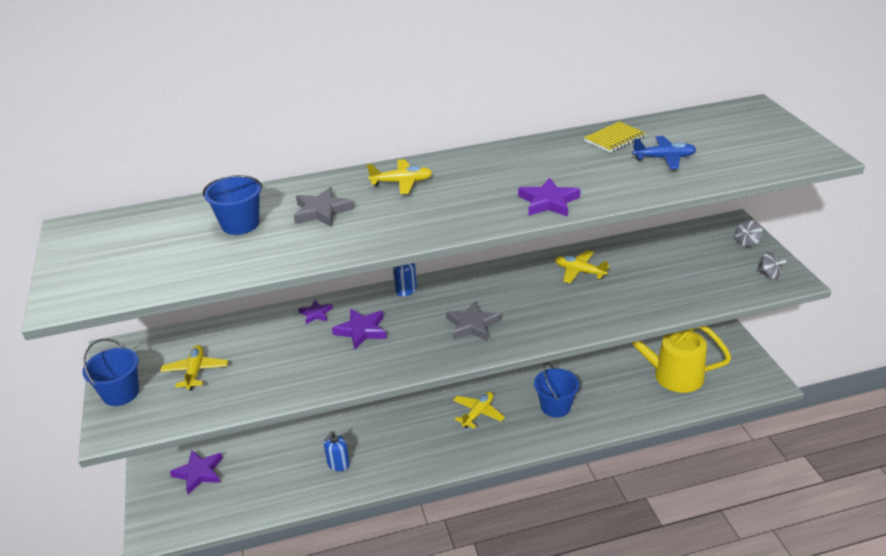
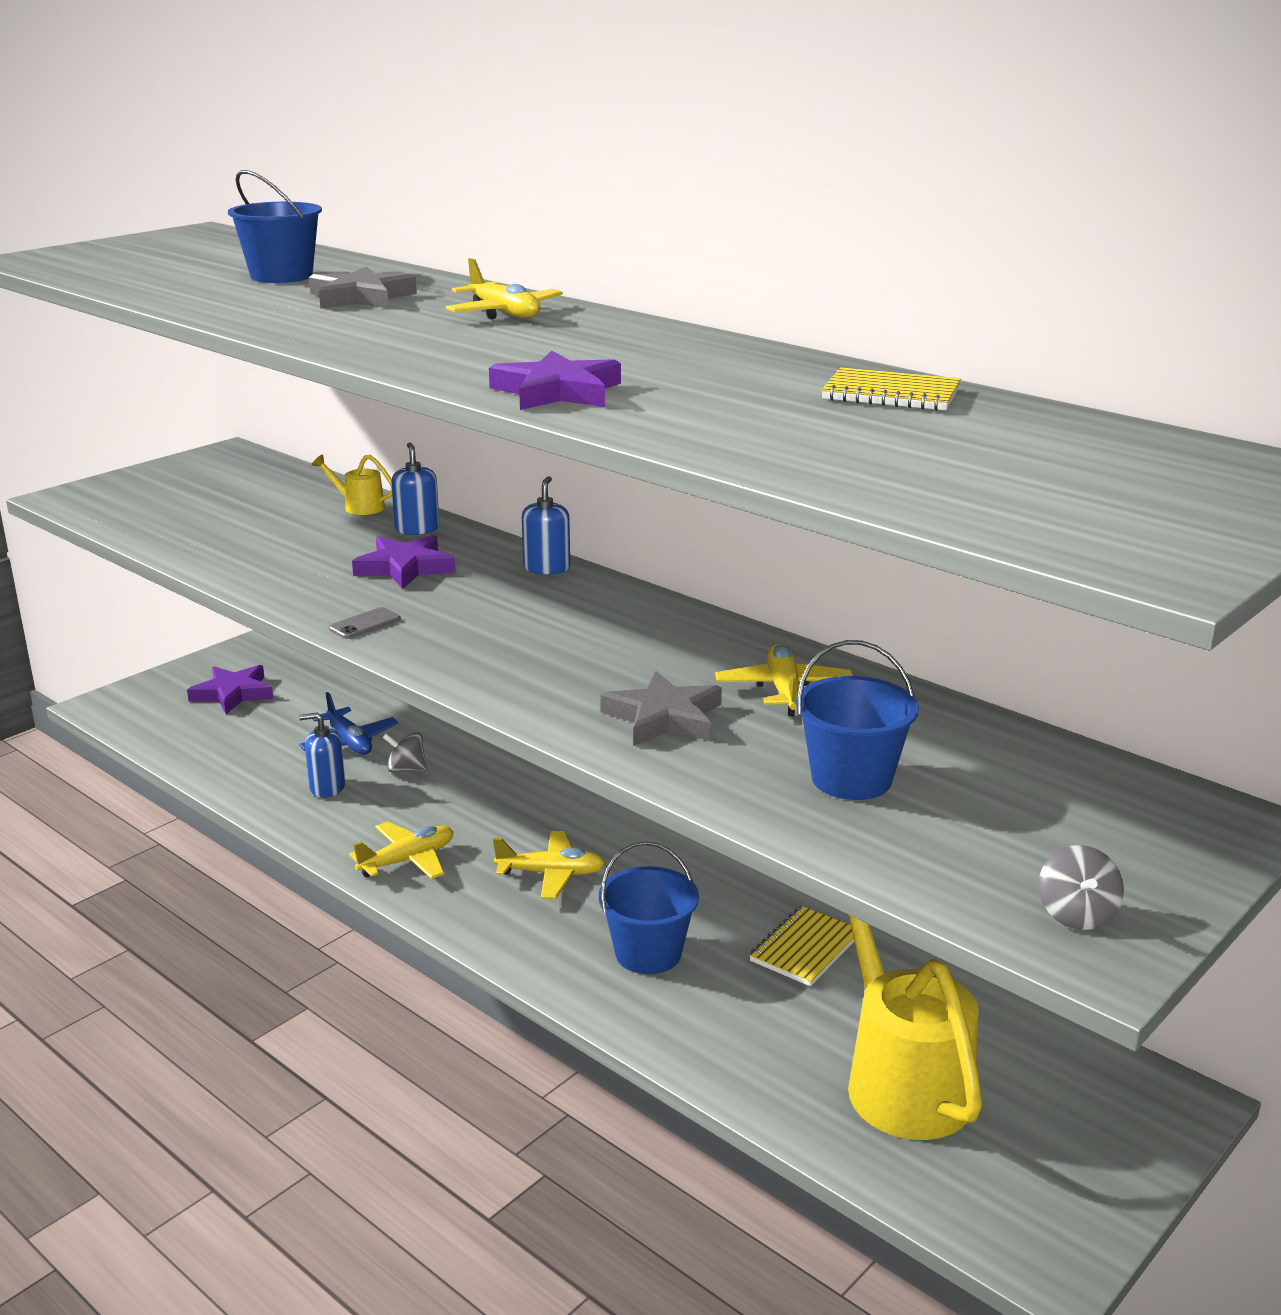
camera: 55 degrees right, 10 degrees down
(121, 393) = (144, 480): blue bucket -> blue bucket (851, 779)
(195, 372) = (218, 502): yellow plane -> yellow plane (407, 860)
(263, 324) = (359, 507): none -> yellow watering can
(316, 314) = (417, 529): purple star -> blue soap dispenser
(416, 361) = (365, 624): none -> grey phone
(472, 325) = (504, 640): grey star -> grey star (664, 717)
(582, 364) = (805, 948): none -> yellow notebook
(664, 158) = (874, 437): blue plane -> blue plane (349, 742)
(746, 242) = (1176, 855): grey spinning top -> grey spinning top (406, 769)

